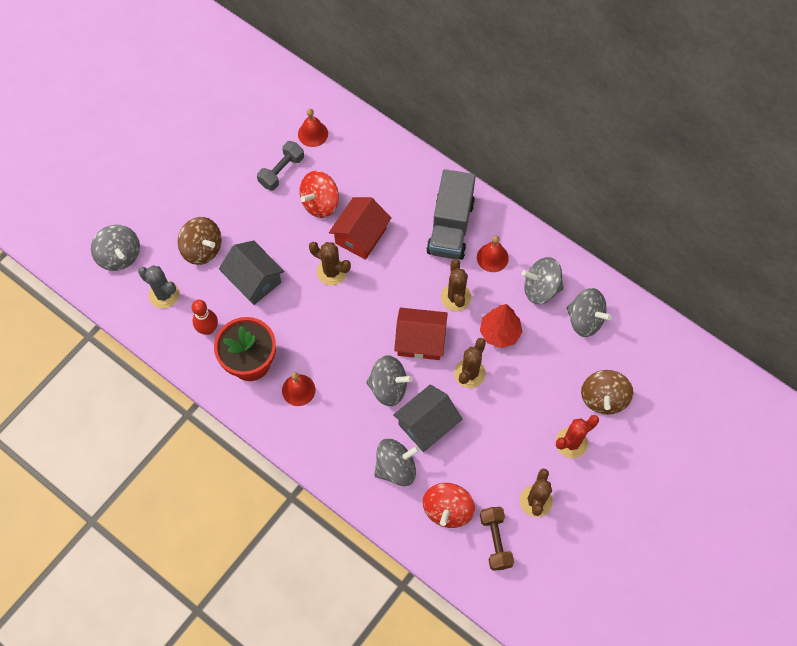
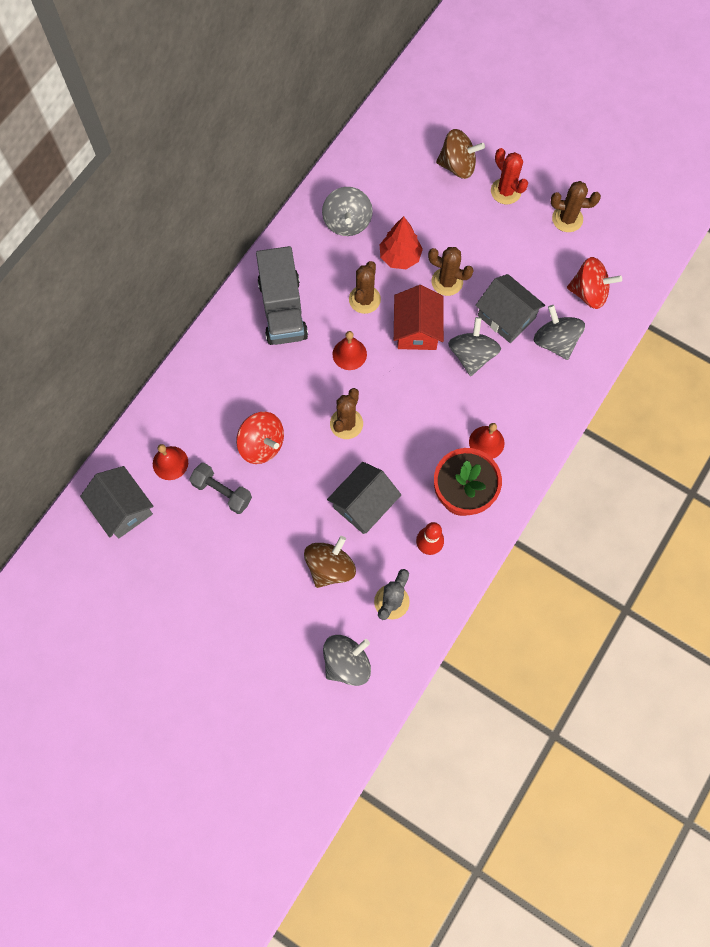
camera: 95 degrees left, 5 degrees up
(278, 99) = (123, 508): none -> grey house
(360, 236) = (300, 398): red house -> none
(450, 227) = (283, 309): grey truck -> grey truck turned 75 degrees clockwise
(456, 297) = (364, 299): brown cactus -> brown cactus turned 60 degrees counterclockwise
(492, 257) = (315, 268): red bell -> red bell (349, 354)
(495, 541) = (611, 251): brown dumbbell -> none
(585, 320) = (377, 183): grey spinning top -> none

